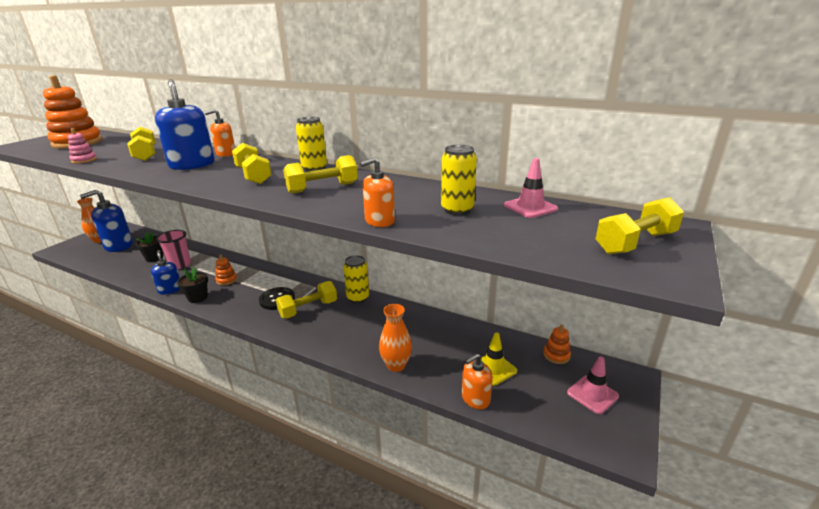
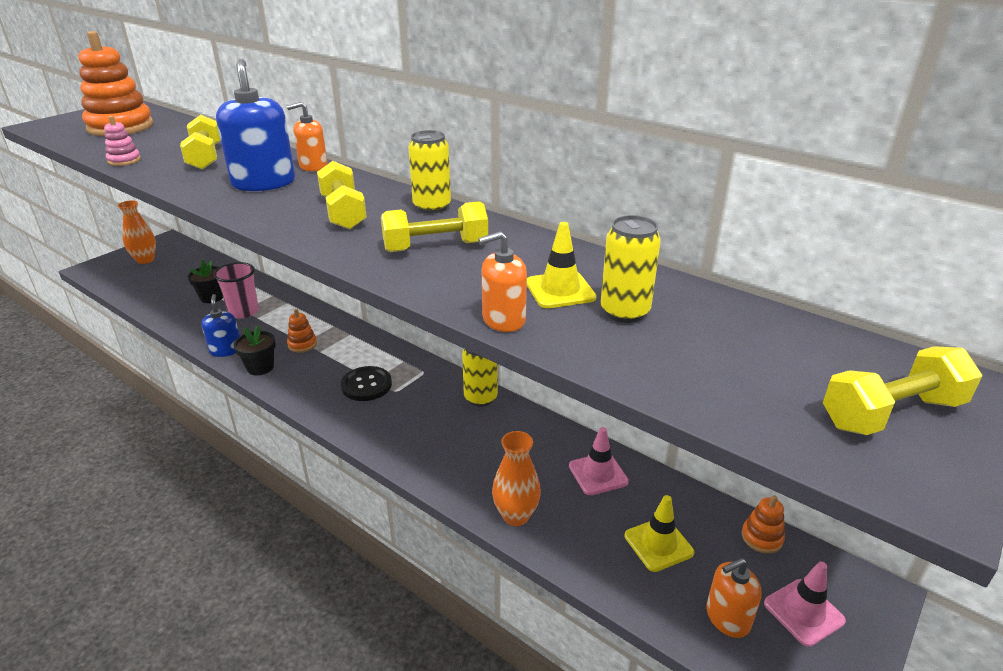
camera: 10 degrees right, 5 degrees up
(118, 246) = (168, 272): blue soap dispenser -> none
(308, 309) = (407, 406): yellow dumbbell -> none
(412, 203) = (560, 290): none -> yellow traffic cone
(475, 399) = (621, 588): orange soap dispenser -> orange soap dispenser (727, 618)
(530, 207) = (741, 320): pink traffic cone -> pink traffic cone (598, 474)

